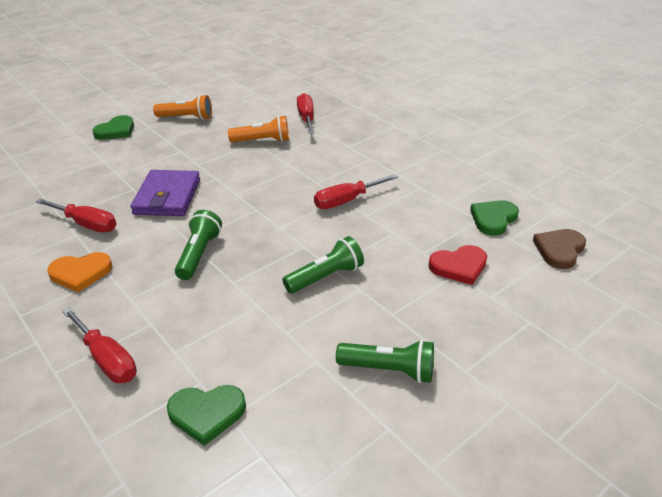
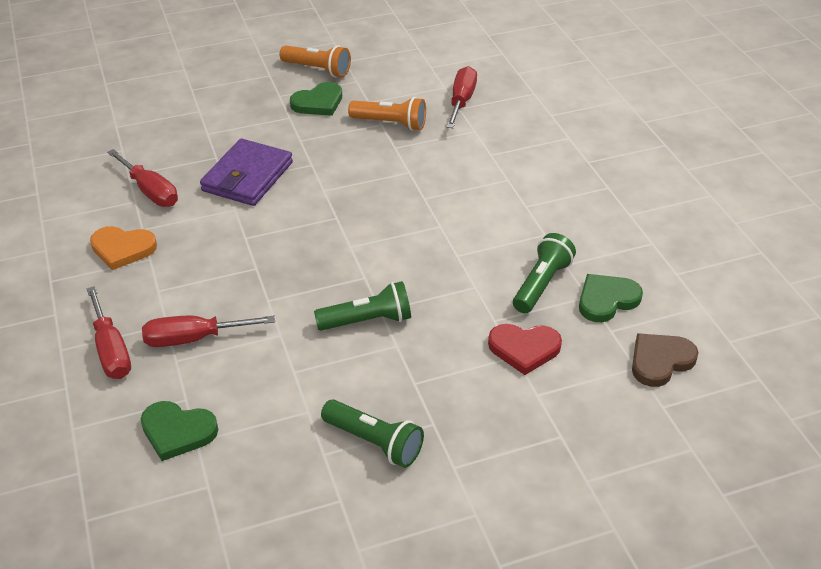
camera: 20 degrees right, 5 degrees up
(116, 131) = (230, 72): green heart -> green heart (318, 103)
(199, 254) = (248, 258): green flashlight -> green flashlight (541, 284)
(346, 201) = (444, 231): red screwdriver -> red screwdriver (194, 339)

